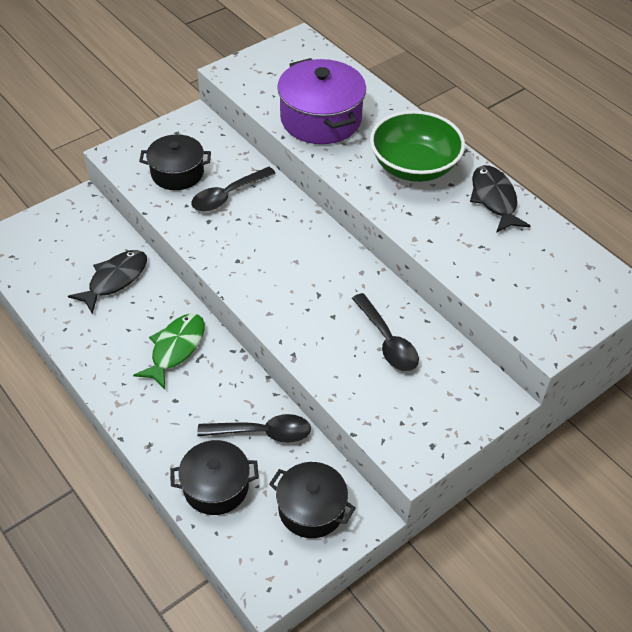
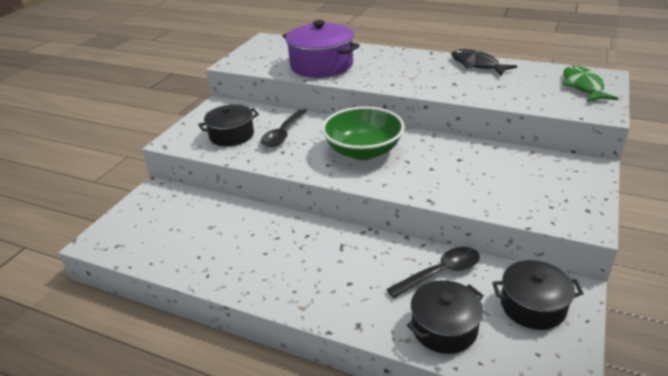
camera: 25 degrees left, 15 degrees down
(115, 280) = (225, 226): black fish -> none
(175, 348) = (316, 249): green fish -> green fish (583, 86)
(387, 341) = (484, 167): black spoon -> none
(414, 166) = (409, 67): green bowl -> green bowl (363, 151)

